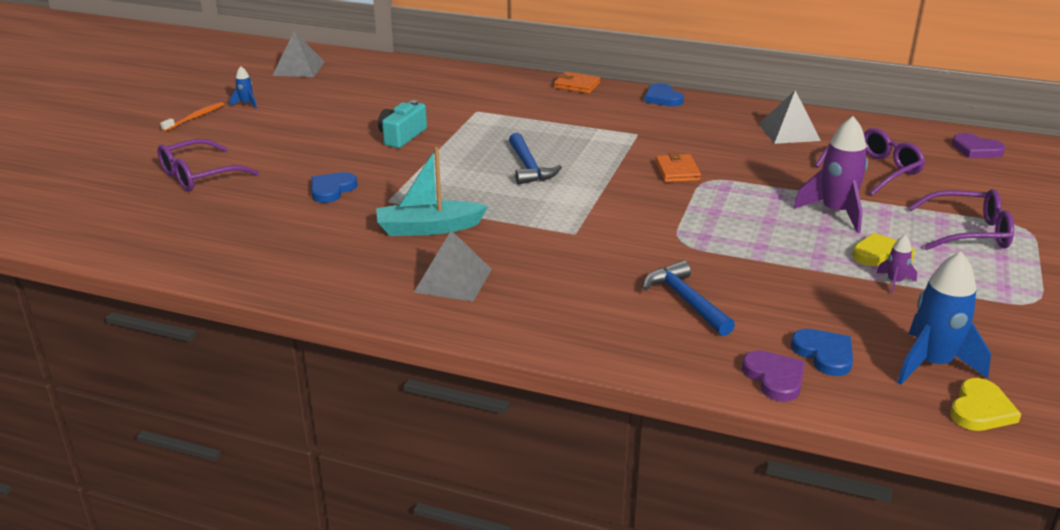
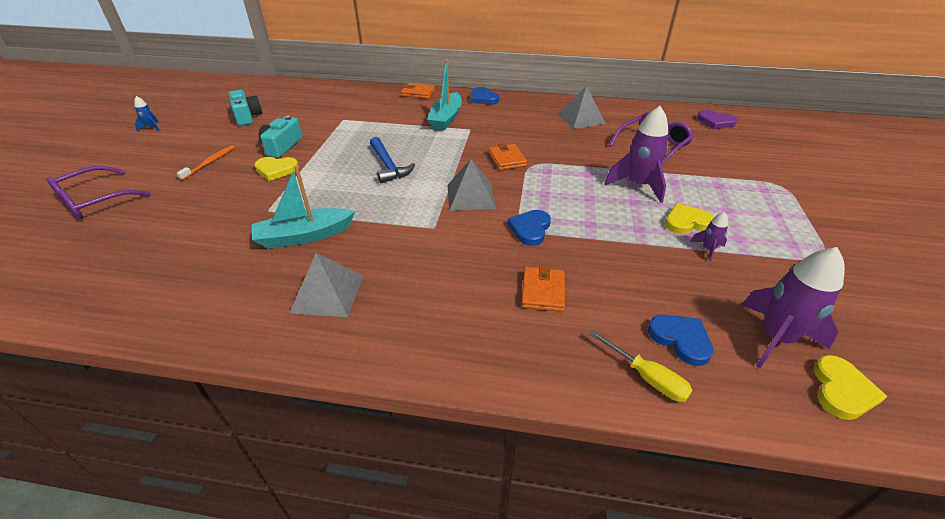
camera: 10 degrees left, 10 degrees up
(195, 117) = (103, 143): orange toothbrush -> orange toothbrush (210, 162)
(299, 68) = (200, 94): grey pyramid -> grey pyramid (471, 196)
(332, 190) = (217, 204): blue heart -> blue heart (530, 229)
(358, 99) = (247, 116): none -> turquoise camera
(396, 161) = (276, 170): none -> yellow heart
(609, 119) = (446, 118): none -> turquoise boat
(685, 301) = (543, 291): blue hammer -> orange wallet
(774, 378) = (646, 377): purple heart -> yellow screwdriver
(932, 364) = (775, 338): blue rocket -> purple rocket
(969, 232) = (742, 193): purple glasses -> none

